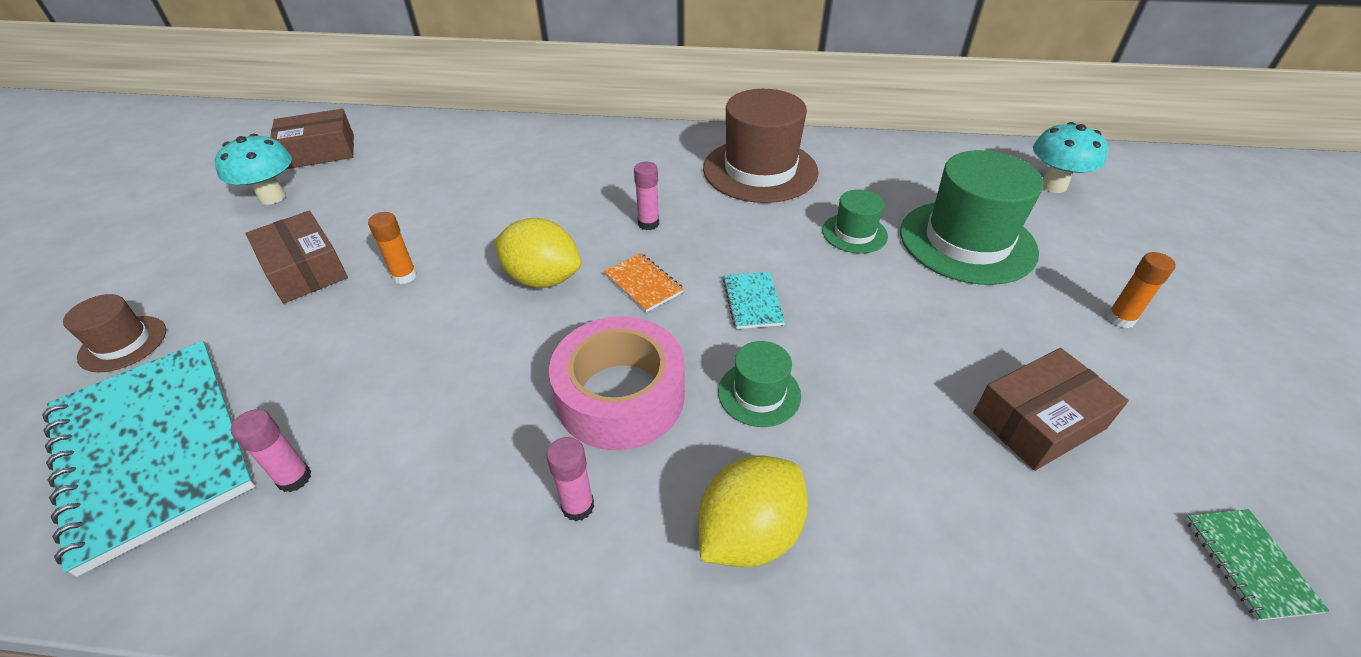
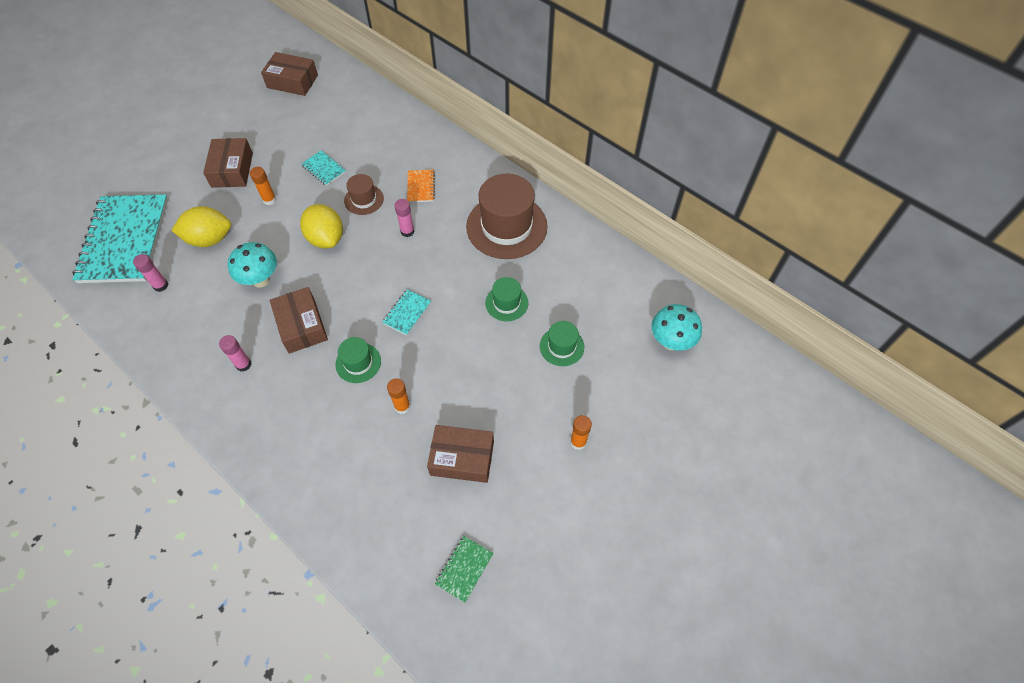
camera: 35 degrees right, 15 degrees up
(123, 343) = (142, 175): brown hat -> brown hat (364, 199)
(272, 197) = (249, 108): turquoise mushroom -> turquoise mushroom (261, 280)
(458, 212) = (324, 169): none -> turquoise notebook
(620, 396) = (302, 326): pink tape -> brown box
(643, 284) = (368, 270): orange notebook -> orange notebook (421, 187)
(749, 533) = (291, 418): yellow lemon -> yellow lemon (209, 239)
(885, 409) = (402, 406): none -> orange glue stick
(967, 241) = (561, 346): green hat -> green hat, size x0.50

